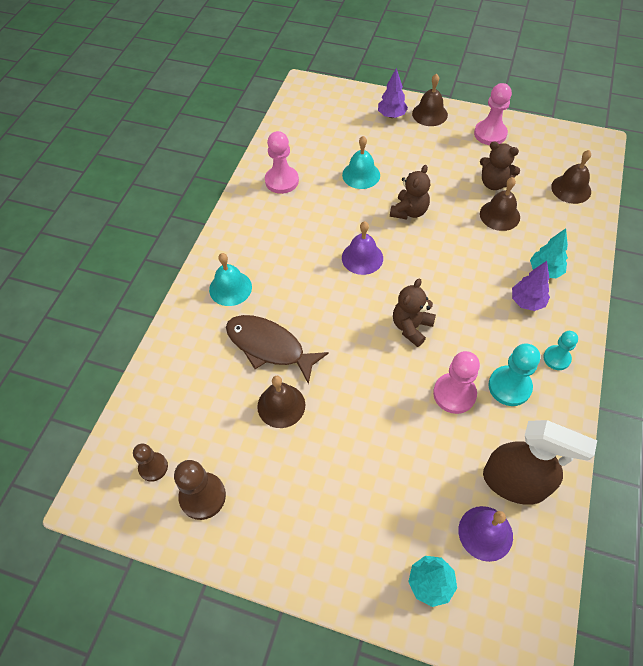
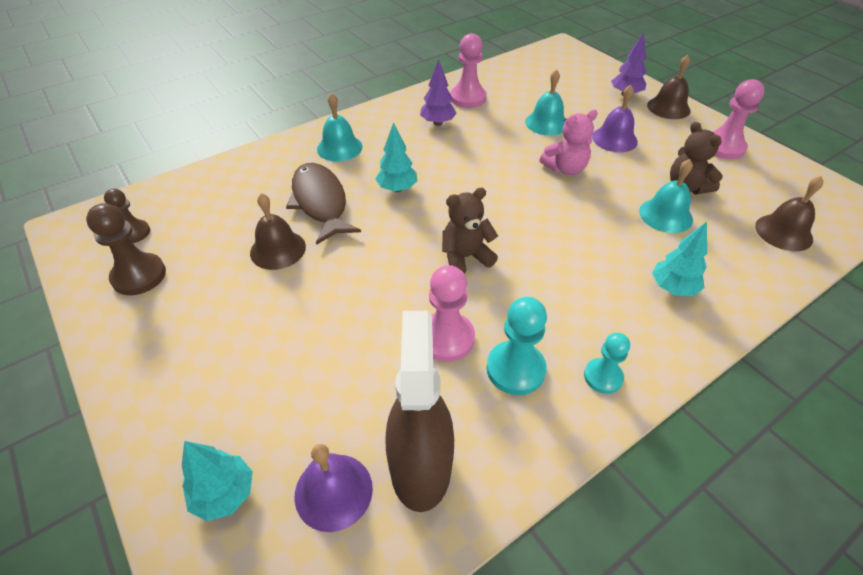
camera: 35 degrees right, 10 degrees down
(312, 299) = (397, 189): none -> turquoise tree
(362, 258) = (478, 181): purple bell -> purple bell (614, 139)
(409, 211) = (565, 168): brown teddy bear -> pink teddy bear
(499, 215) = (665, 215): brown bell -> turquoise bell
(514, 483) = (420, 465): brown spray bottle -> brown spray bottle turned 150 degrees counterclockwise
(527, 302) = (620, 304): purple tree -> purple tree (437, 123)

